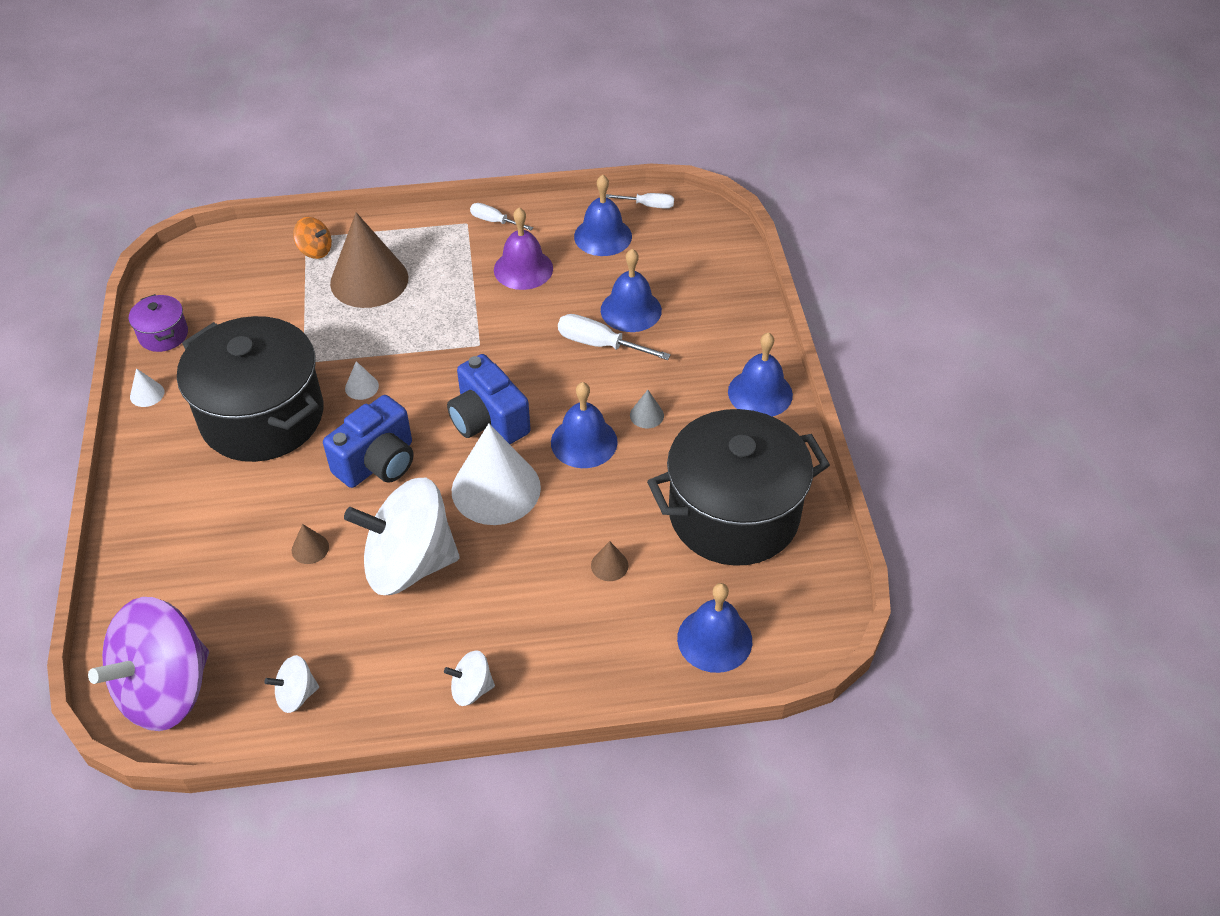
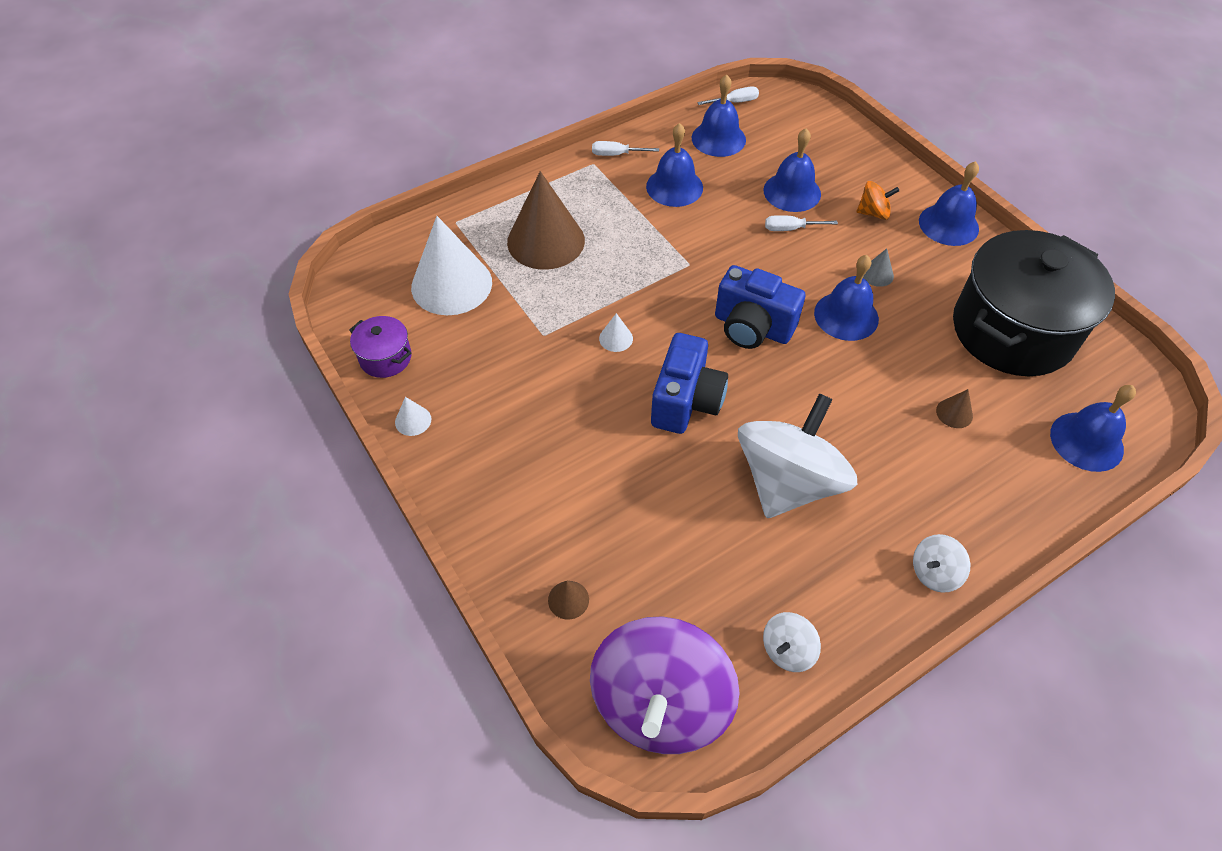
camera: 25 degrees left, 5 degrees up
(262, 416) = (544, 399): black pot -> none
(310, 548) = (688, 505): brown cone -> brown cone (568, 599)
(315, 250) = (474, 230): orange spinning top -> orange spinning top (873, 213)
(409, 563) = (788, 482): white spinning top -> white spinning top turned 150 degrees clockwise
(496, 489) = (807, 384): white cone -> white cone (451, 284)
(523, 269) = (674, 187): purple bell -> blue bell
(600, 344) = (790, 229): white screwdriver -> white screwdriver, size x0.64

